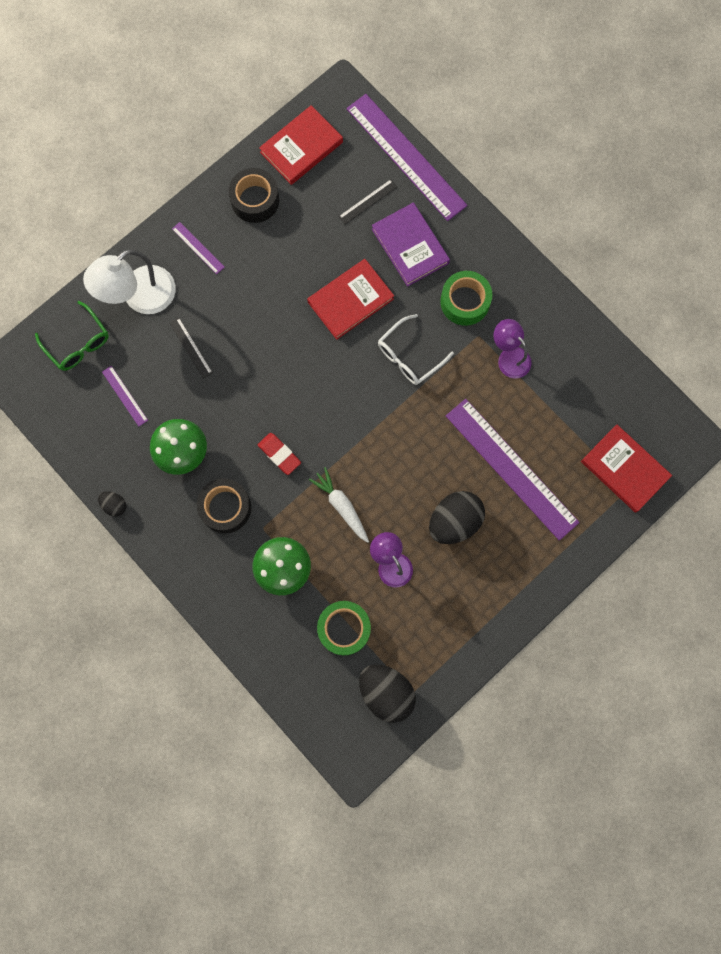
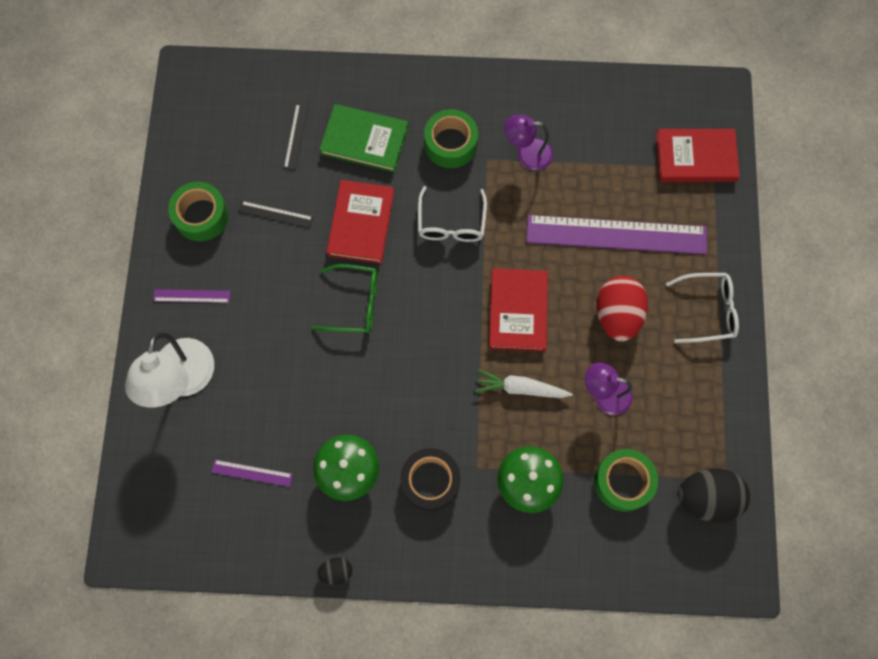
camera: 45 degrees left, 5 degrees down
(78, 343) = (166, 469): green glasses -> green glasses (354, 303)
(191, 347) = (268, 381): black ruler -> black ruler (275, 214)
(255, 200) = (201, 216): black tape -> green tape
(279, 454) = (429, 396): red eraser -> none
(301, 147) = (198, 142): red book -> red book (518, 311)
(406, 157) = (291, 77): purple ruler -> none
(410, 246) = (364, 140): purple book -> green book
(454, 521) = (617, 315): black egg -> red egg
(518, 577) = (708, 310): none -> white glasses

